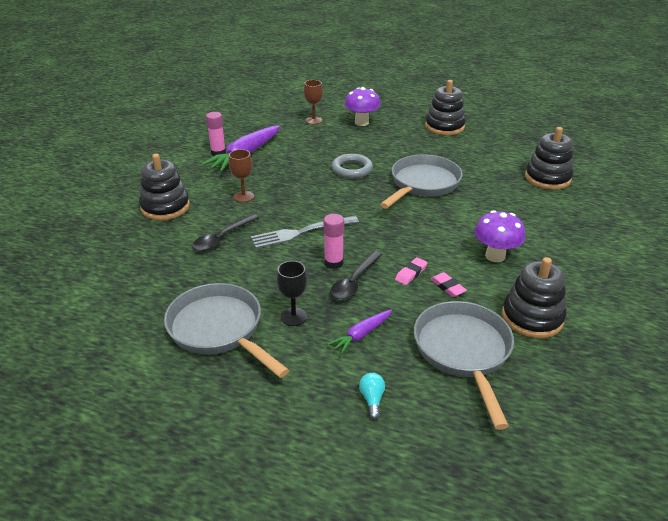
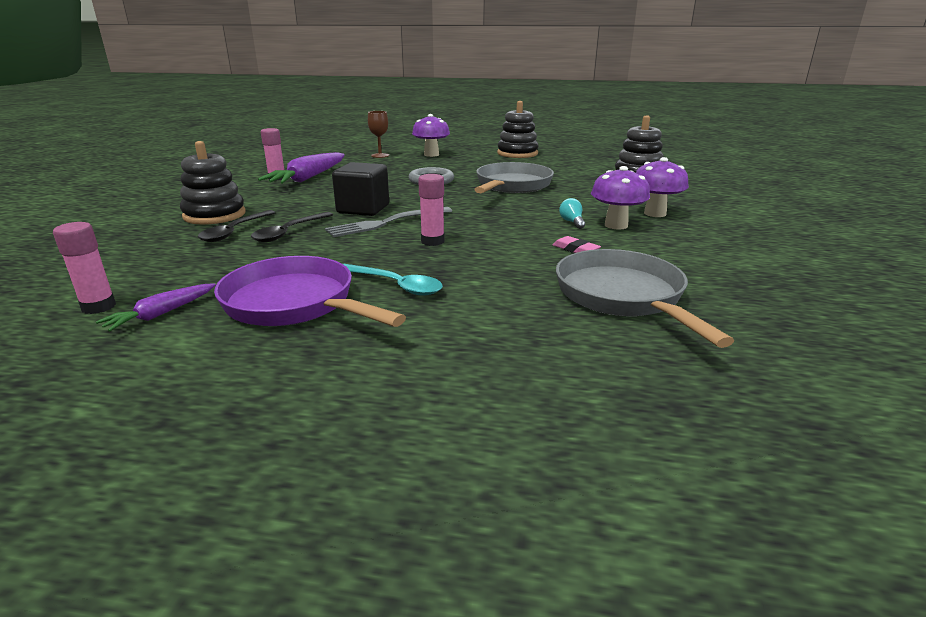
camera: 10 degrees left, 10 degrees down
(86, 316) = (99, 307): none -> pink glue stick
(219, 329) = (295, 304): grey pan -> purple pan
(243, 196) = (311, 203): brown goblet -> none
(285, 210) = (363, 209): none -> black cube
(293, 316) = (395, 285): black goblet -> turquoise spoon
(354, 282) = (463, 253): black spoon -> black spoon (235, 231)
(361, 335) = (488, 293): purple carrot -> purple carrot (161, 314)
(372, 399) = (526, 349): turquoise light bulb -> turquoise light bulb (572, 222)
(411, 273) = (528, 243): pink eraser -> none
(532, 317) = (686, 264): black stacking toy -> none
(537, 241) = (655, 213): none -> purple mushroom

